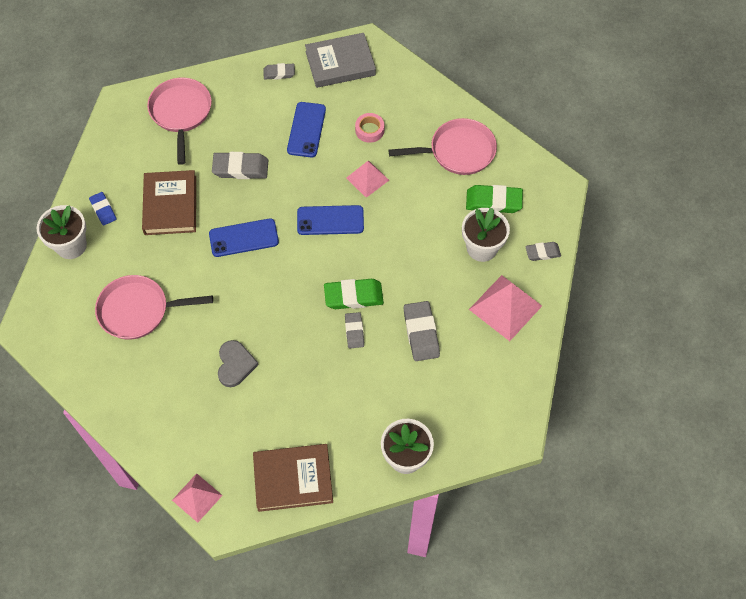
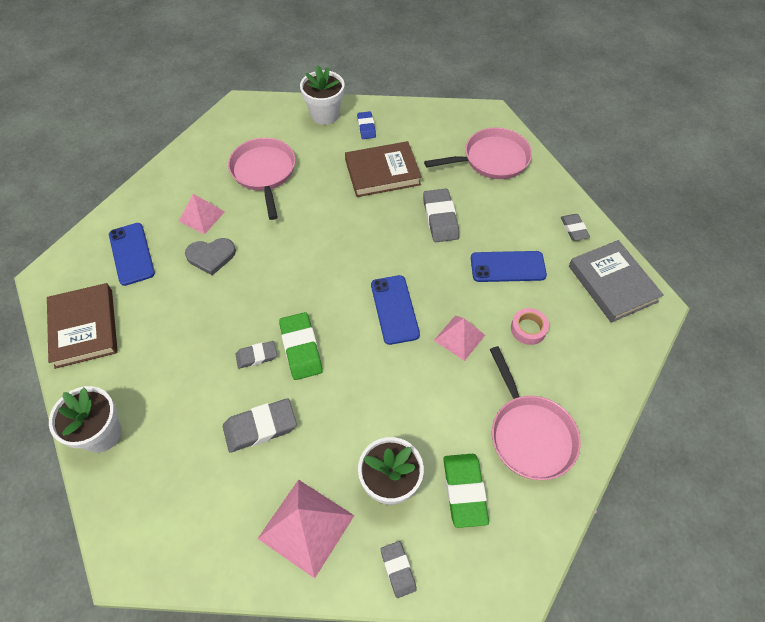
camera: 80 degrees right, 5 degrees down
(103, 210) = (366, 127): blue eraser -> blue eraser turned 60 degrees counterclockwise
(197, 497) = (72, 253): pink pyramid -> pink pyramid (201, 216)
(244, 238) = (357, 236): blue phone -> blue phone (132, 254)

